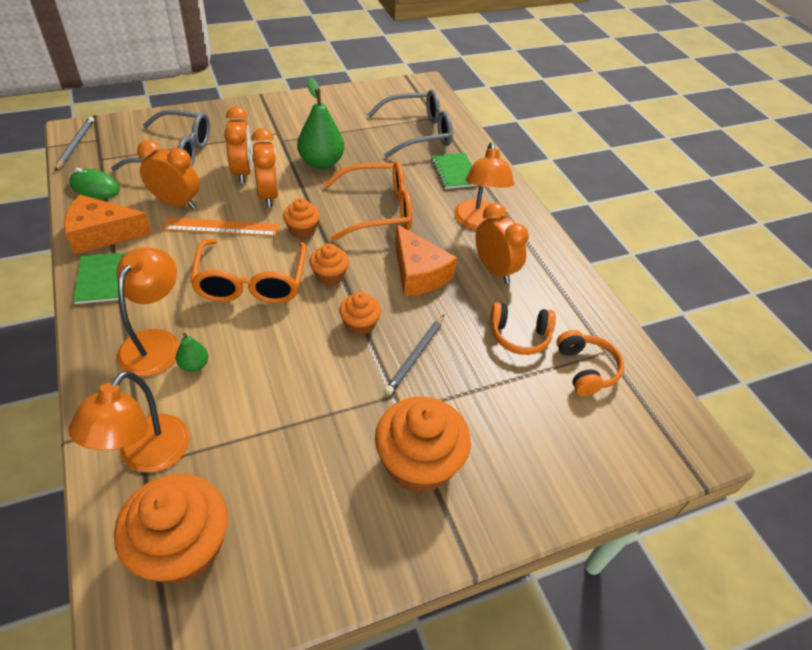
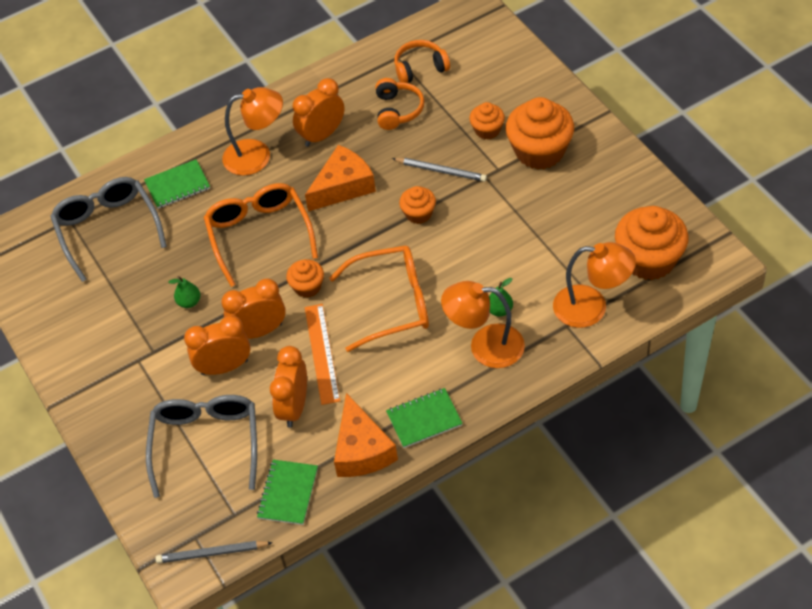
camera: 90 degrees left, 5 degrees up
(95, 187) = (288, 493): green mouse -> green notebook
(321, 163) = (189, 302): green pear -> green pear, size x0.49
(329, 275) = (365, 249): orange cupcake -> orange cupcake (487, 130)

